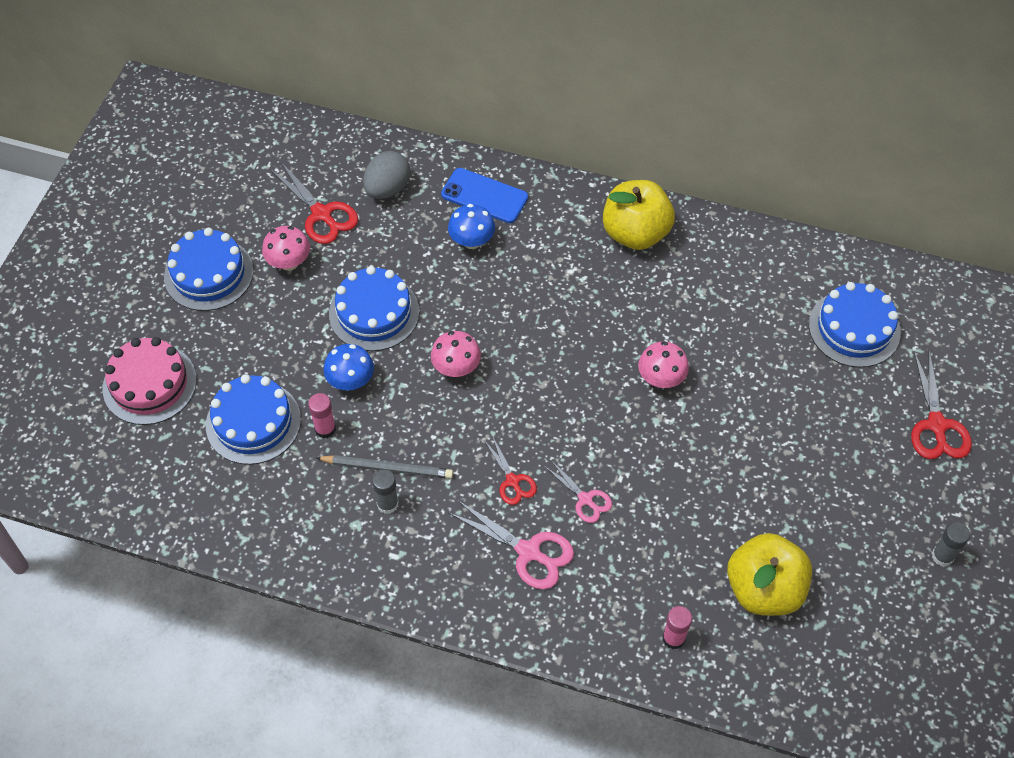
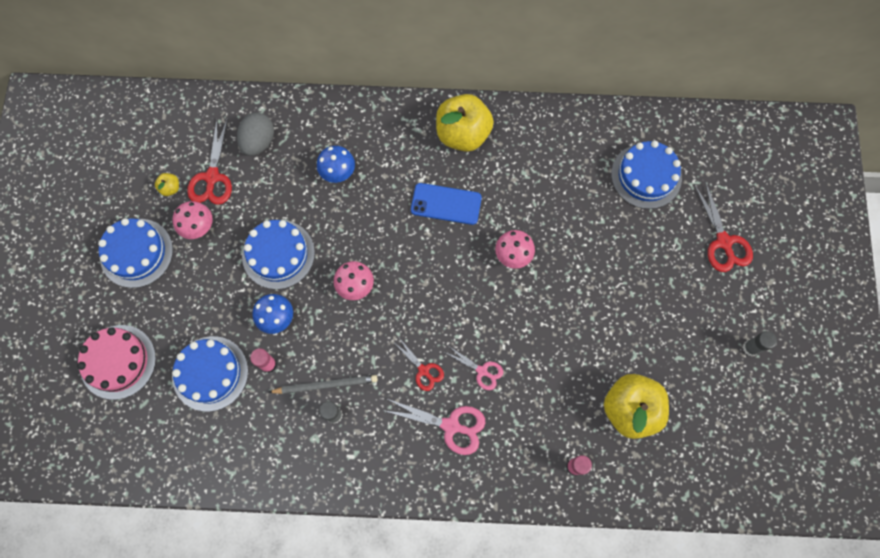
camera: 15 degrees left, 15 degrees up
(270, 215) = (170, 188): none -> yellow apple
(322, 214) = (212, 177): red scissors -> red scissors turned 60 degrees clockwise
(484, 196) = (337, 129): blue phone -> blue phone (446, 204)

